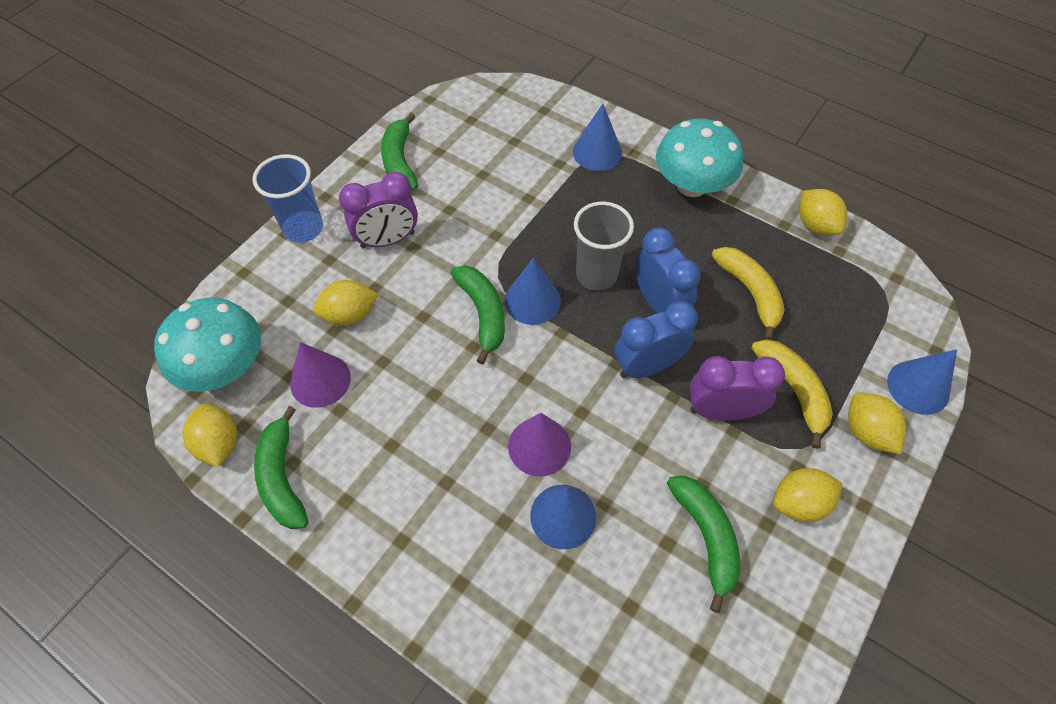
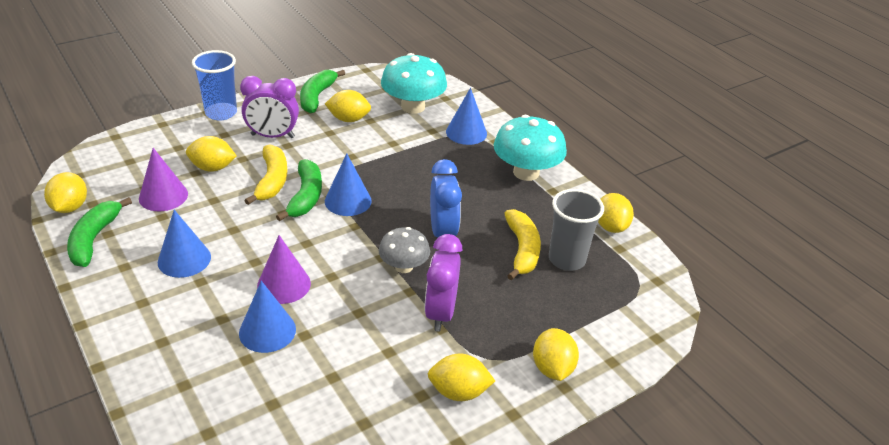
camera: 20 degrees right, 20 degrees down
(225, 366) = (108, 168): turquoise mushroom -> turquoise mushroom (413, 107)
(458, 182) = (348, 119): none -> yellow lemon
(596, 275) = (408, 201): grey cup -> grey cup (566, 259)
(647, 366) = (403, 266): blue clock -> grey mushroom
(706, 537) = (366, 384): green banana -> none
(721, 411) = (440, 313): purple clock -> purple clock turned 105 degrees counterclockwise
(793, 390) = (510, 320): yellow banana -> yellow banana (272, 181)
(918, 387) = (621, 355): blue cone -> blue cone (184, 259)

